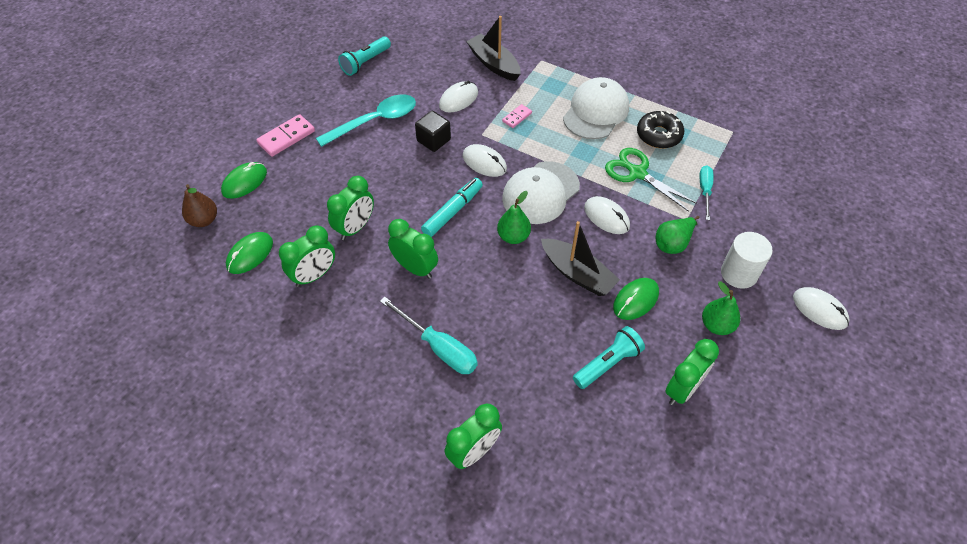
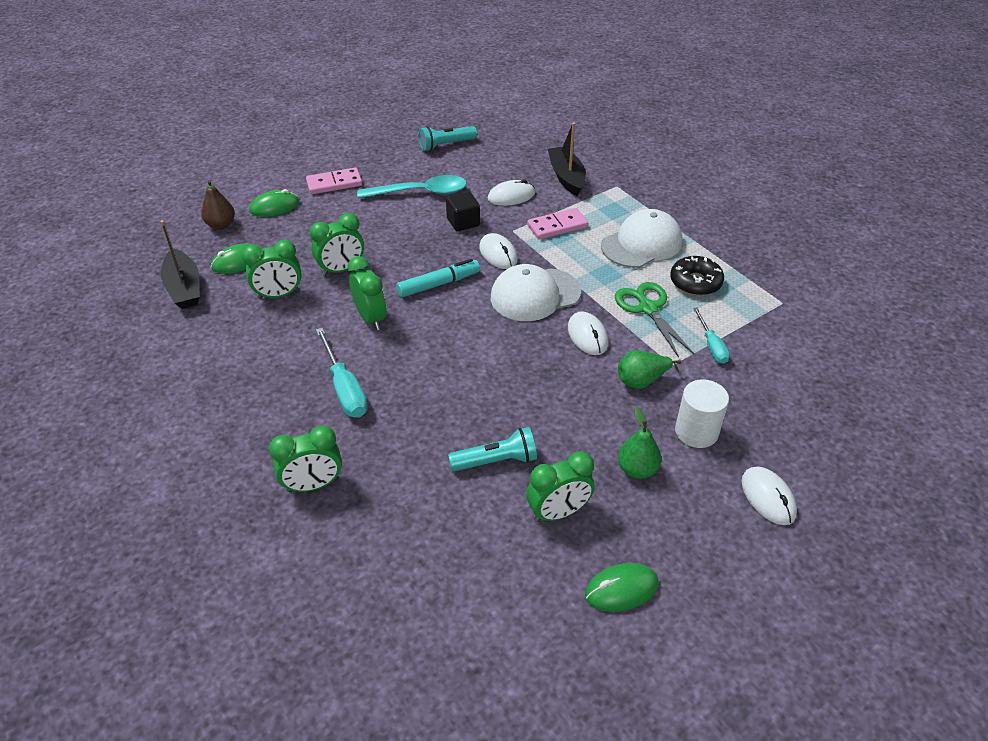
camera: 25 degrees right, 10 degrees down
(513, 236) = (481, 322): green pear -> none
(517, 117) = (557, 226): pink domino -> pink domino, size x1.74
(577, 274) = (522, 374): black boat -> black boat (184, 288)
(635, 300) = (565, 416): green mouse -> green mouse (621, 589)
(705, 191) = (711, 346): turquoise screwdriver -> turquoise screwdriver turned 135 degrees clockwise

